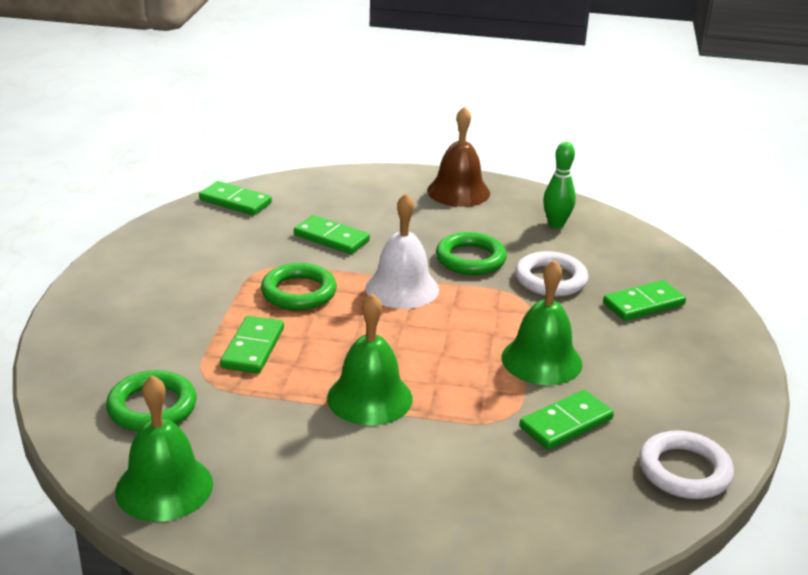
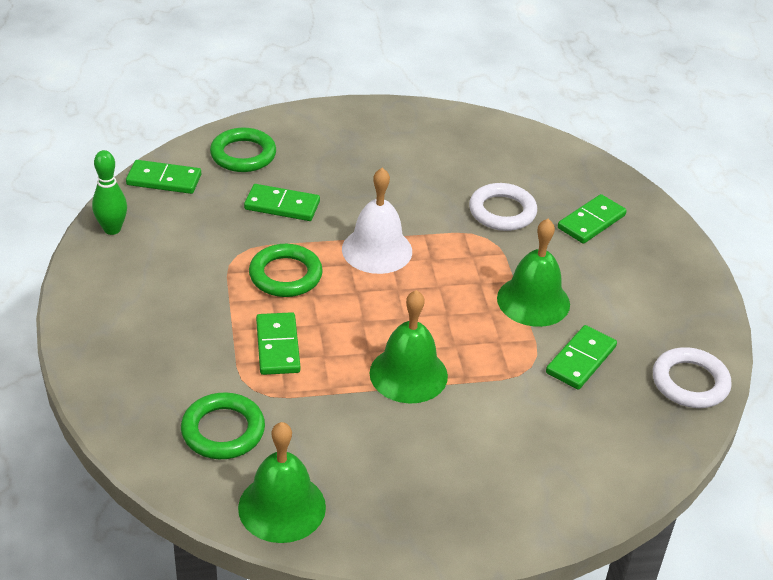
camera: 20 degrees left, 10 degrees up
(458, 191) = (372, 125): brown bell -> none
(470, 259) = (422, 203): green ring -> green ring (243, 155)
(556, 224) = (479, 147): green bowling pin -> green bowling pin (112, 229)

